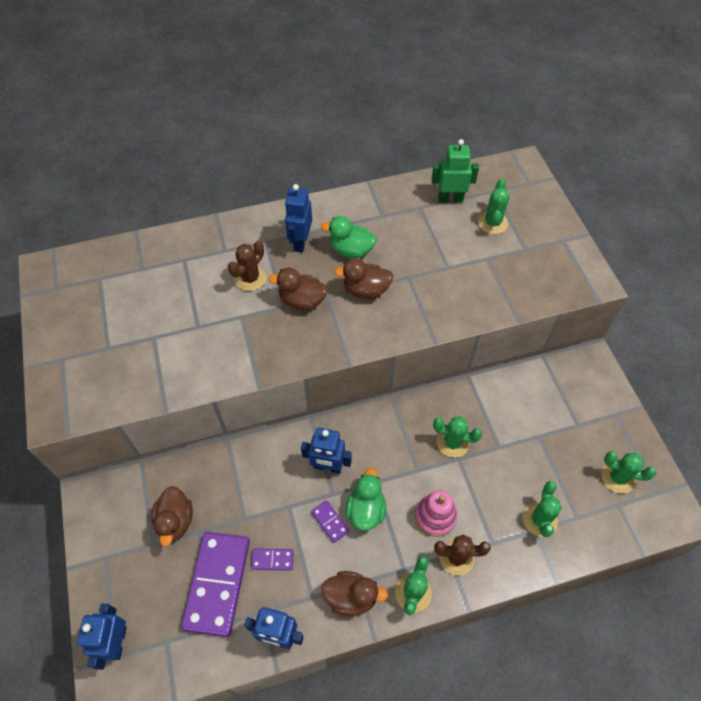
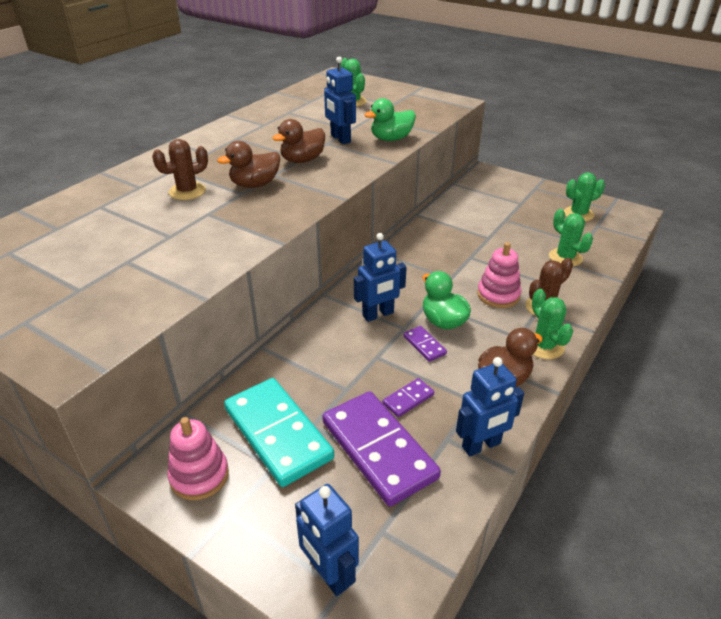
camera: 40 degrees left, 20 degrees down
(112, 517) = (199, 475): none -> pink stacking toy
(175, 521) = (278, 433): brown duck -> turquoise domino
(250, 278) = (187, 191): brown cactus -> brown cactus turned 60 degrees clockwise
(300, 242) = (209, 158): blue robot -> blue robot (340, 139)
(330, 522) = (424, 345): purple domino -> purple domino turned 45 degrees clockwise
(351, 250) = (261, 147): green duck -> green duck (391, 139)
(450, 199) = (306, 102): green robot -> none
(452, 442) = (454, 251): green cactus -> none

